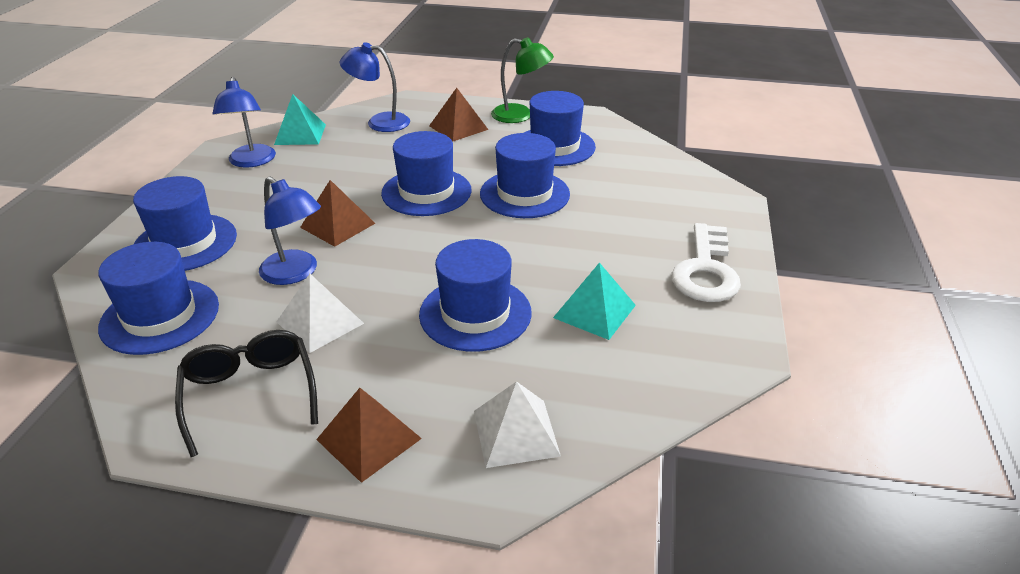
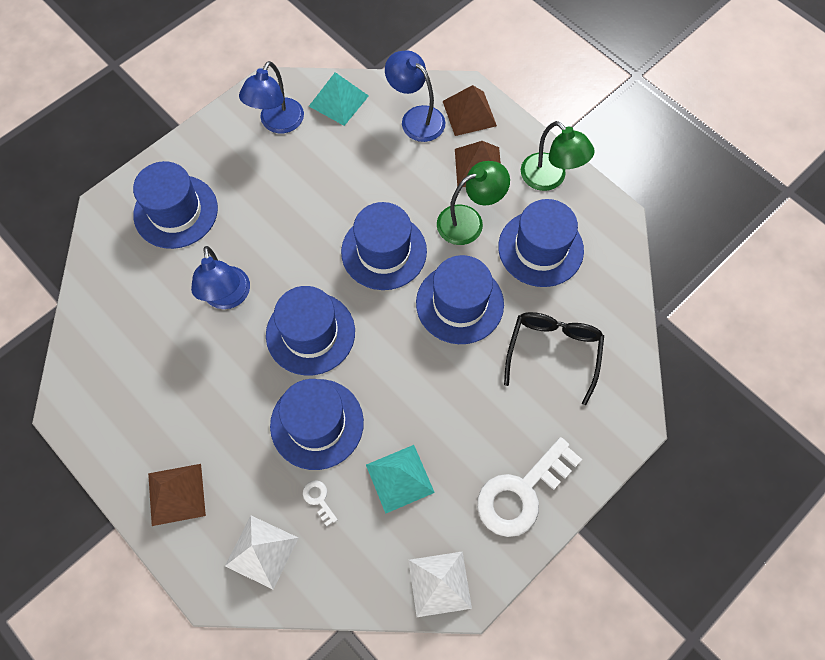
camera: 35 degrees right, 30 degrees up
(160, 316) = (121, 290): blue hat -> blue hat (310, 333)
(250, 393) = (134, 405): black glasses -> black glasses (553, 352)
(320, 322) = (212, 363): white pyramid -> white pyramid (439, 583)
(338, 225) = (290, 255): brown pyramid -> brown pyramid (469, 113)
(482, 153) = (469, 221): none -> green lamp
(534, 362) = (318, 499): none -> white key

